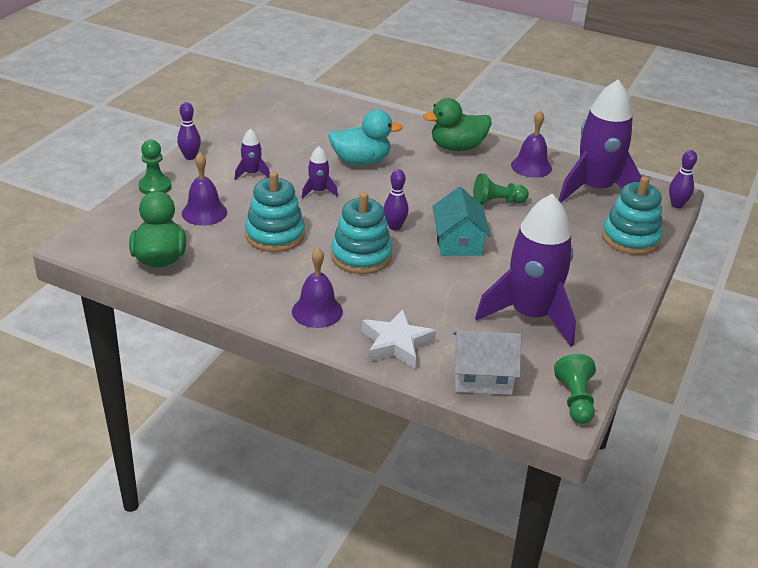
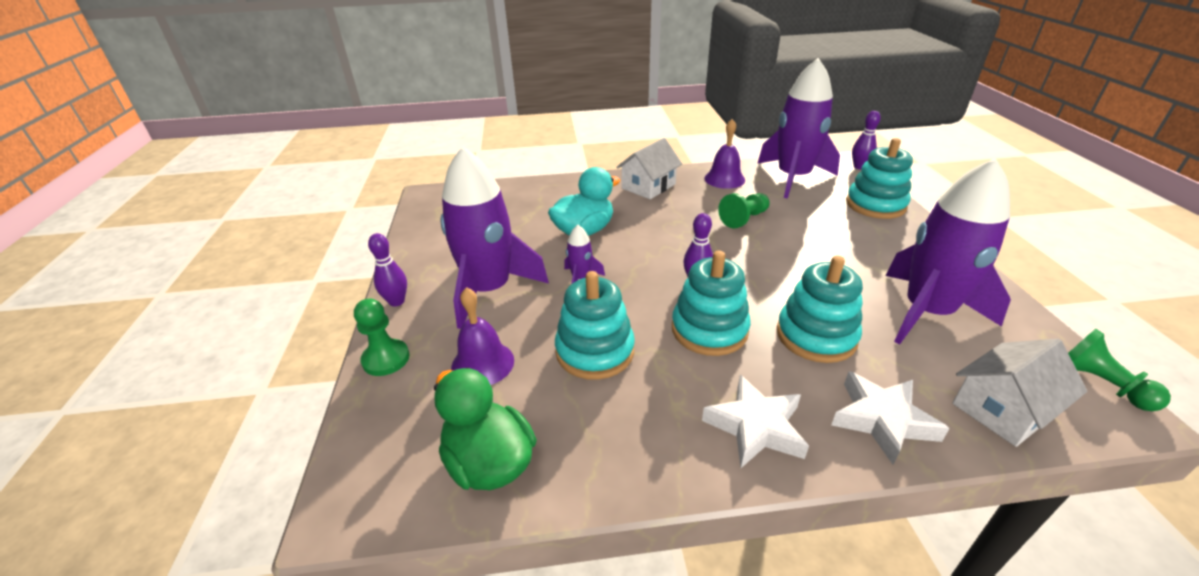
camera: 30 degrees left, 0 degrees up
(252, 173) = (489, 290): purple rocket -> purple rocket, size x2.36
(317, 311) = (756, 427): purple bell -> white star
(426, 291) = (816, 336): none -> turquoise stacking toy
(457, 147) = (648, 186): green duck -> white house
(458, 242) = (768, 269): turquoise house -> none

